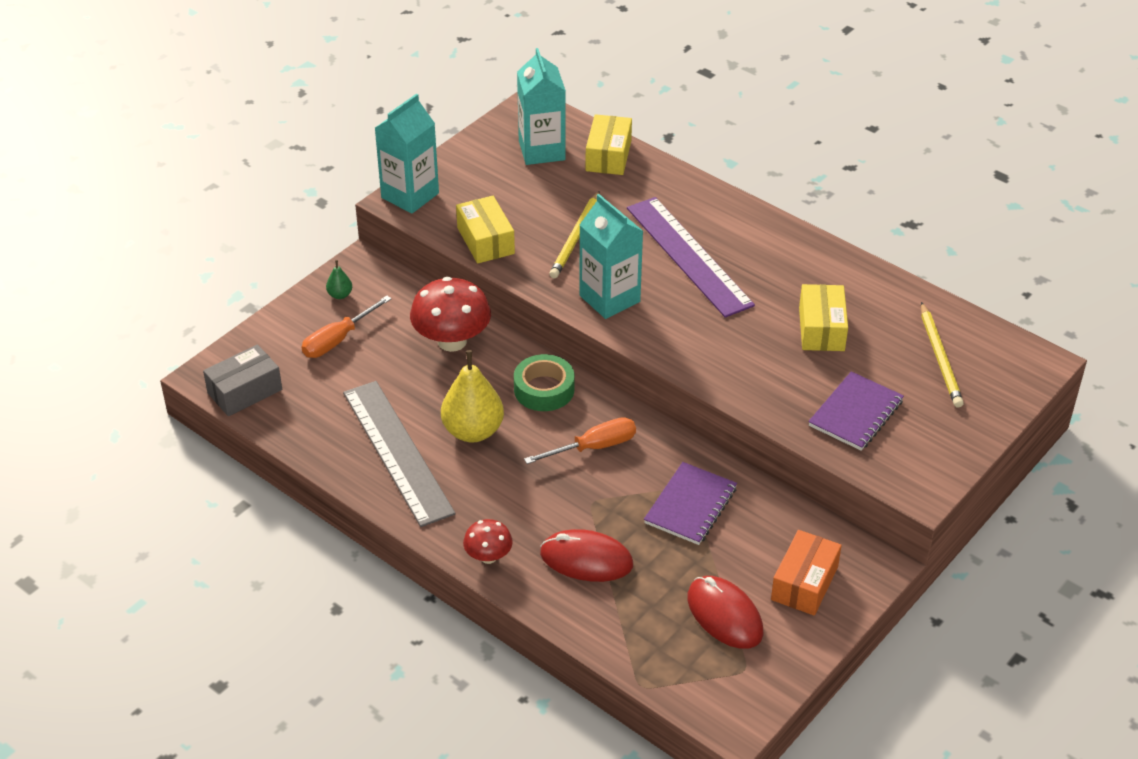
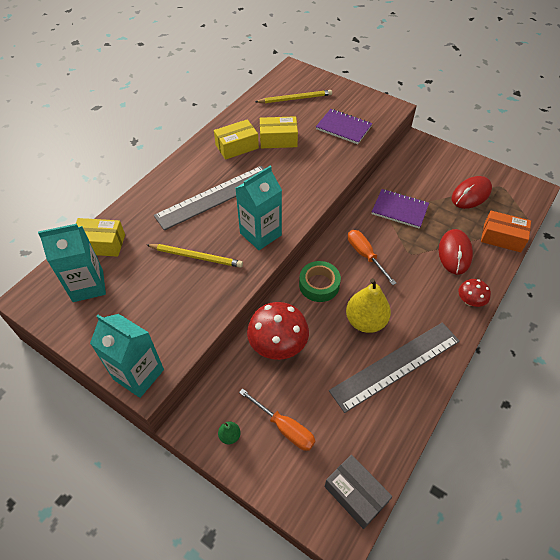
camera: 95 degrees left, 10 degrees up
(485, 241) = (199, 312): yellow box -> yellow box (237, 146)
(688, 256) = (215, 197): purple ruler -> grey ruler
(804, 583) = (438, 166): orange box -> orange box (502, 238)

